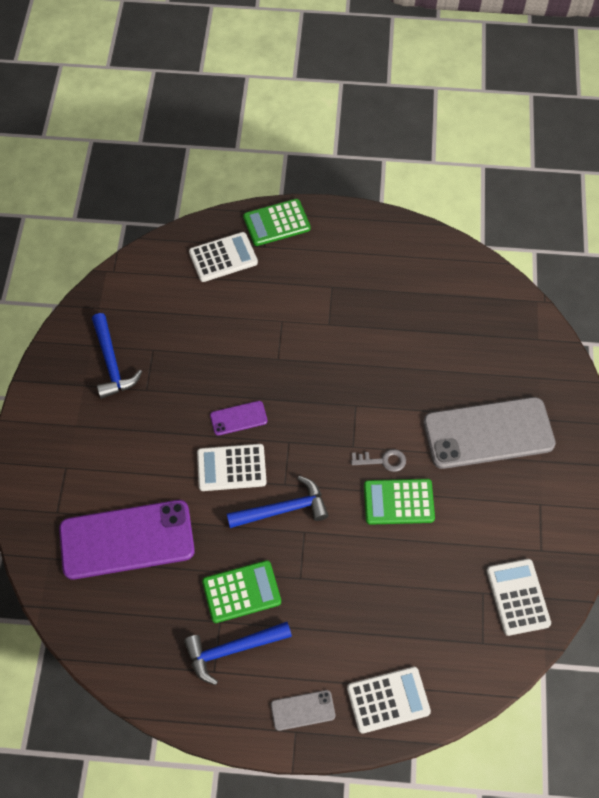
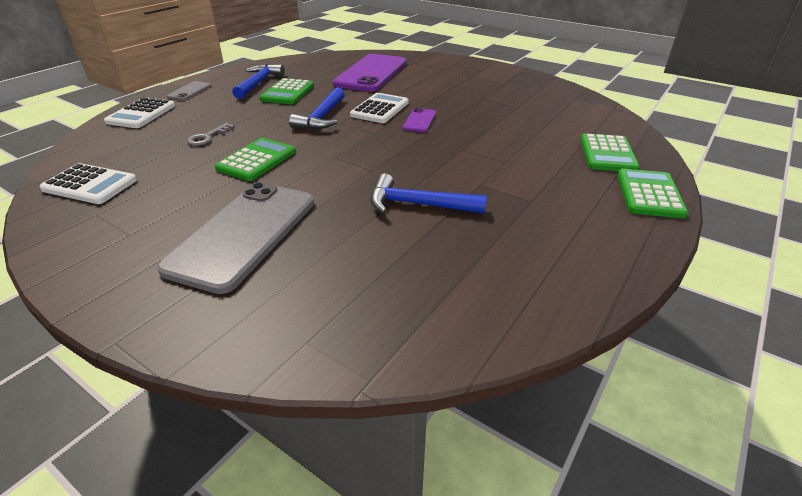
camera: 120 degrees right, 25 degrees down
(111, 363) = (516, 92): blue hammer -> blue hammer (418, 204)
(223, 257) = (607, 154): white calculator -> green calculator
(383, 461) = (302, 165): grey key -> grey key (207, 137)

